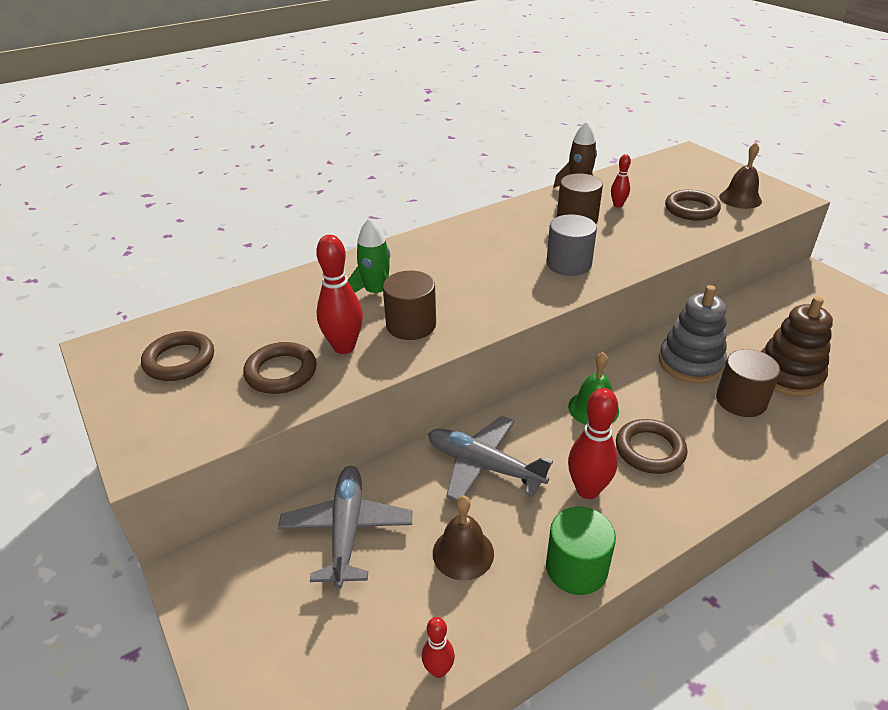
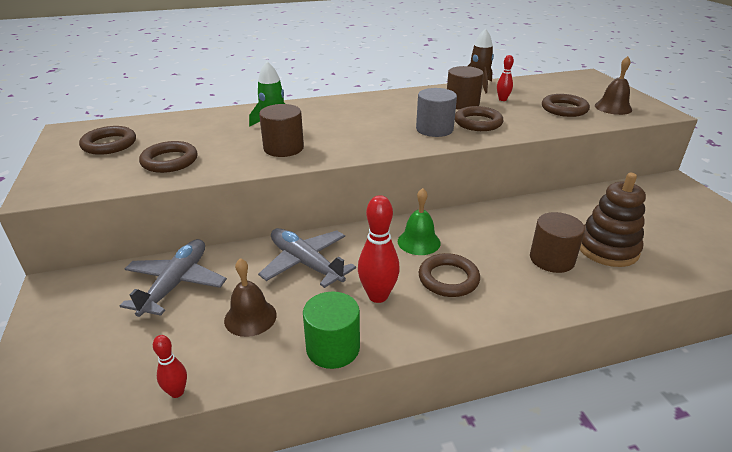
camera: 15 degrees right, 5 degrees down
(344, 347) = (225, 153): red bowling pin -> none
(611, 245) = (478, 122): none -> brown ring
(690, 363) = (522, 225): grey stacking toy -> none

